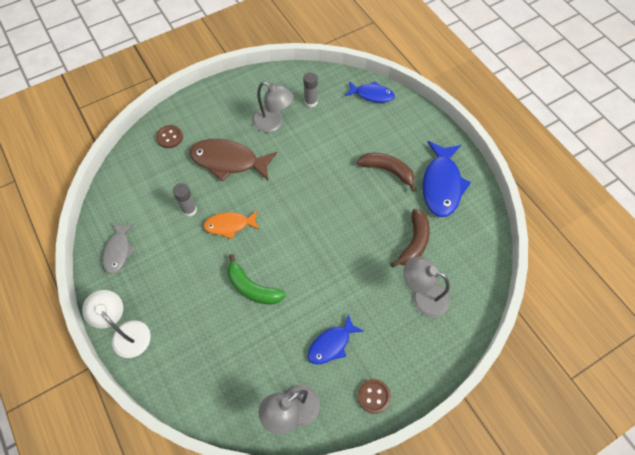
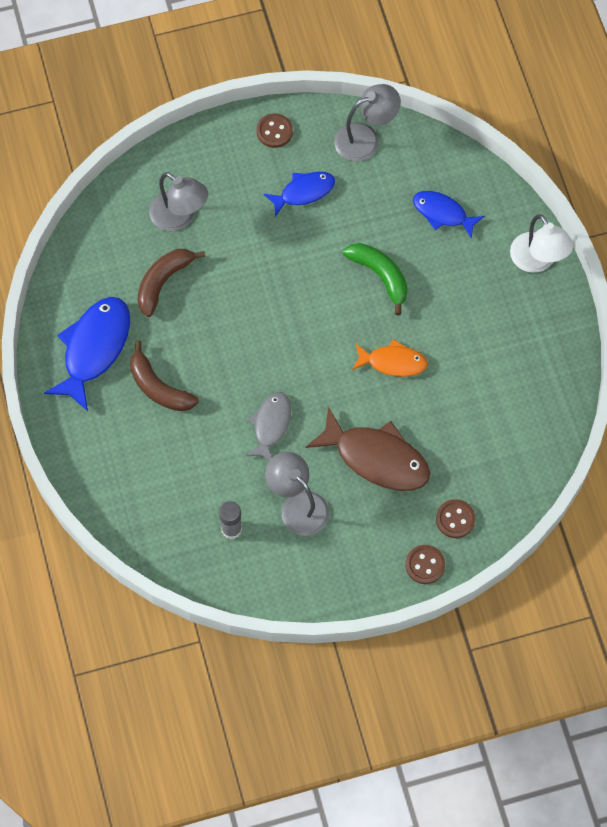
camera: 165 degrees left, 5 degrees up
(118, 251) = (541, 362): grey fish -> grey fish (271, 425)
(185, 109) = (425, 565): none -> brown button
(189, 210) = (442, 397): grey glue stick -> none
(372, 95) = (134, 518): blue fish -> blue fish (442, 213)

